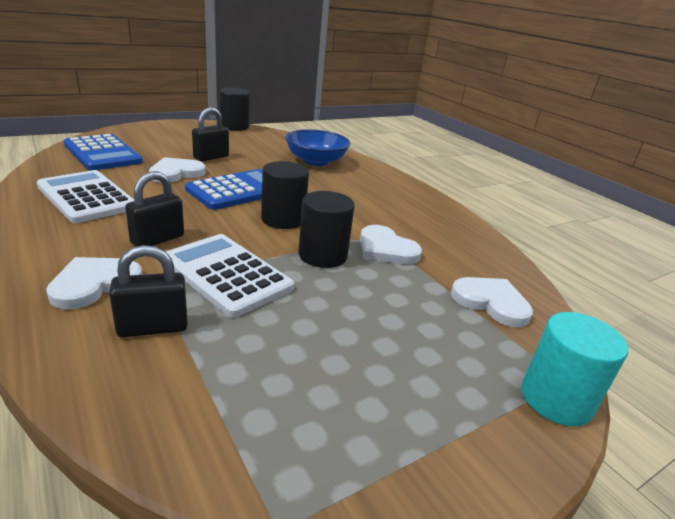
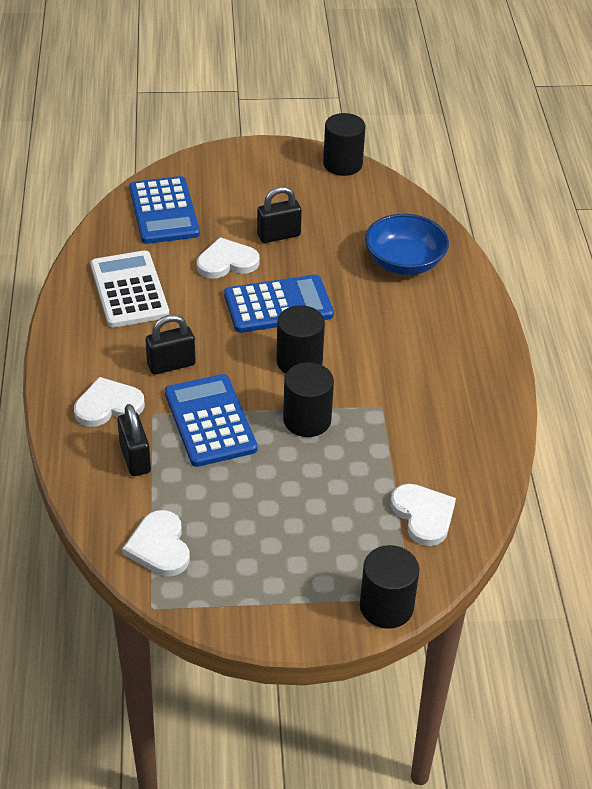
camera: 30 degrees right, 15 degrees up
(153, 327) = (135, 458): black padlock -> black padlock turned 60 degrees clockwise
(226, 274) = (210, 421): white calculator -> blue calculator
(386, 249) = (376, 427): white heart -> white heart (159, 546)
(556, 399) = (386, 607): turquoise cylinder -> black cylinder

